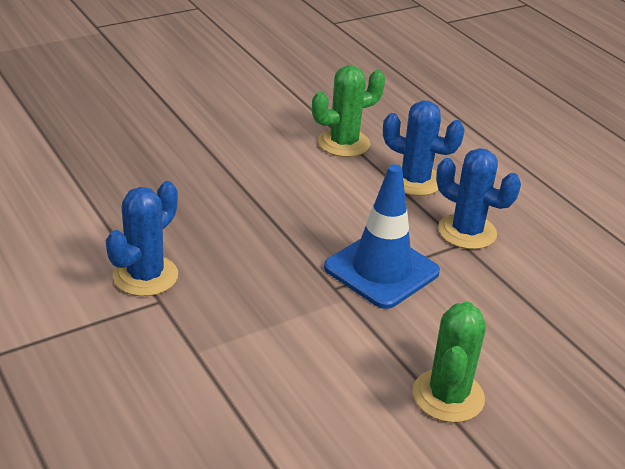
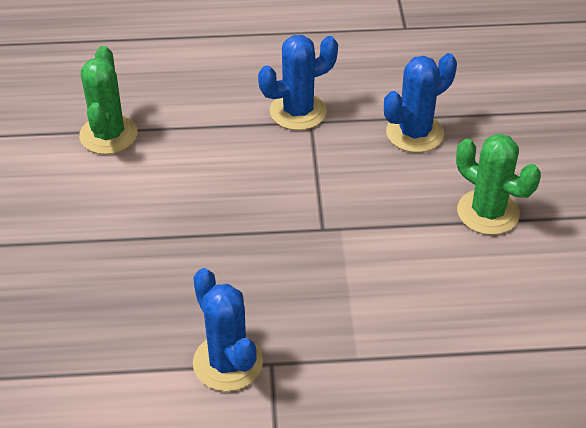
camera: 60 degrees left, 10 degrees up
(381, 270) = (317, 188): blue traffic cone -> none
(415, 181) = (203, 112): blue cactus -> blue cactus (415, 133)

